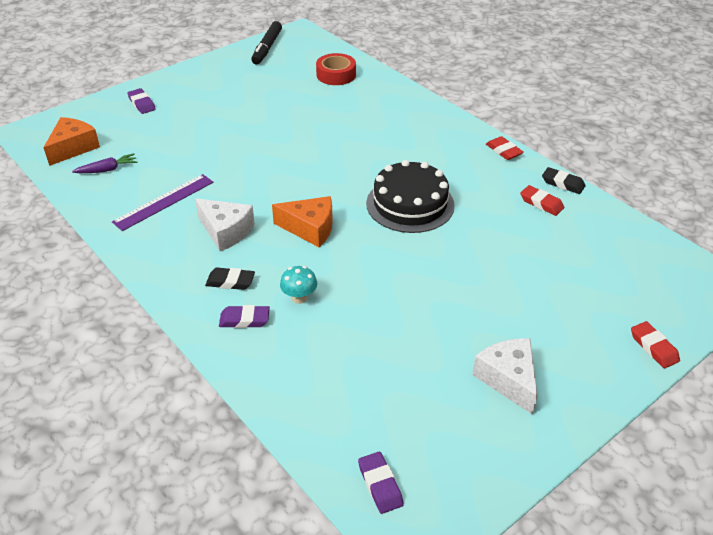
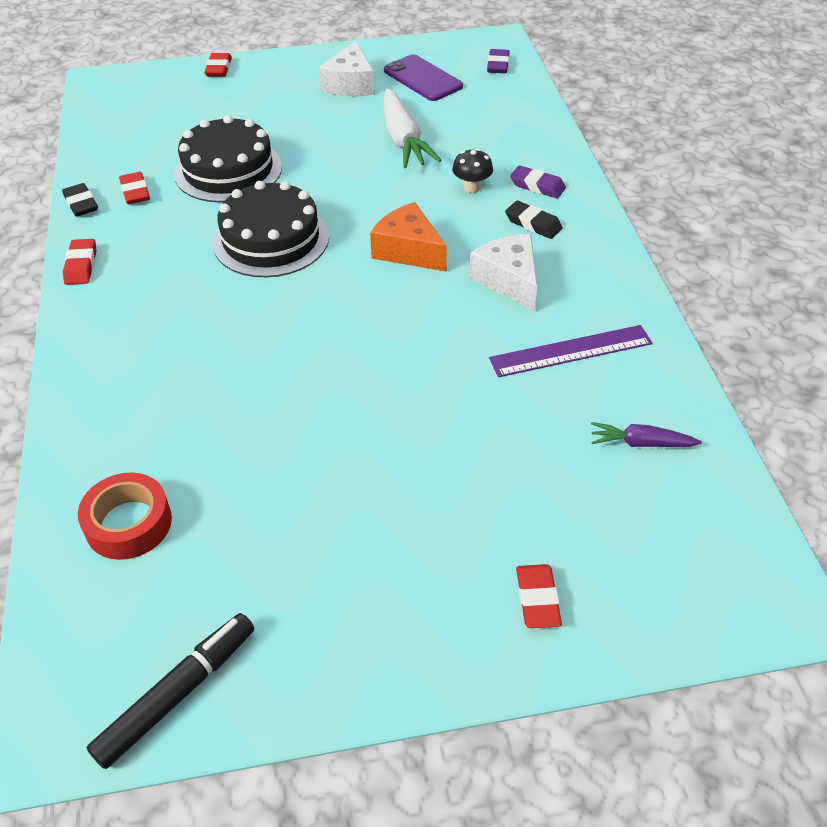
camera: 150 degrees left, 5 degrees up
(73, 148) = (694, 520): orange cheese -> none
(142, 104) = (537, 599): purple eraser -> red eraser
(299, 298) = (472, 187): turquoise mushroom -> black mushroom
(394, 326) = (403, 140): none -> white carrot
(445, 421) = (423, 79): none -> purple phone
(501, 243) = (228, 170): none -> black cake

